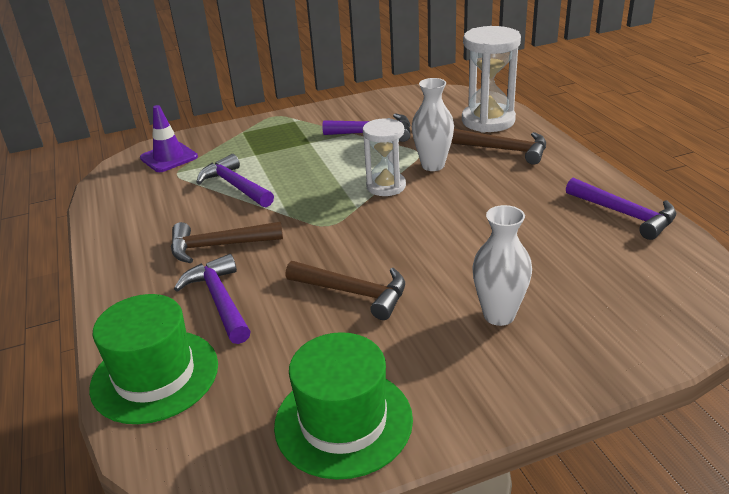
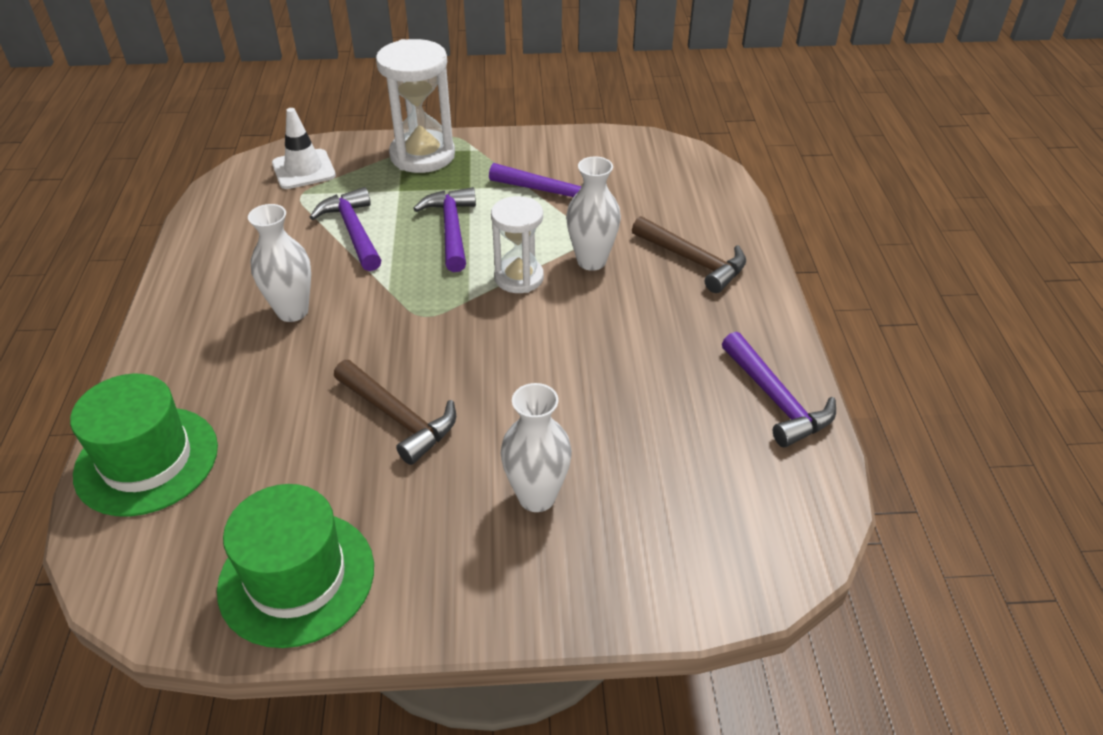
camera: 15 degrees right, 10 degrees up
(169, 157) = (303, 170): purple traffic cone -> white traffic cone
(219, 246) = (292, 311): brown hammer -> white vase
(220, 300) = (256, 385): purple hammer -> purple hammer (451, 229)
(488, 121) = (700, 209): white hourglass -> white hourglass (422, 155)

